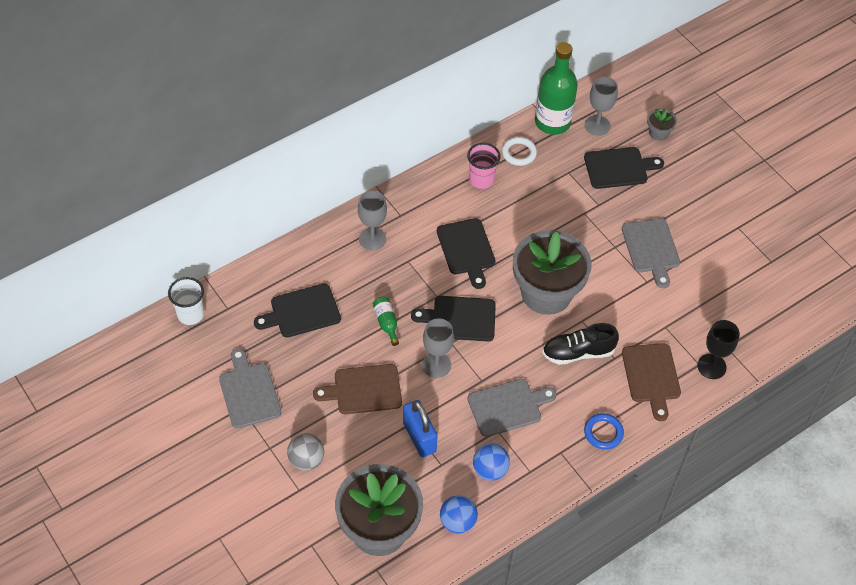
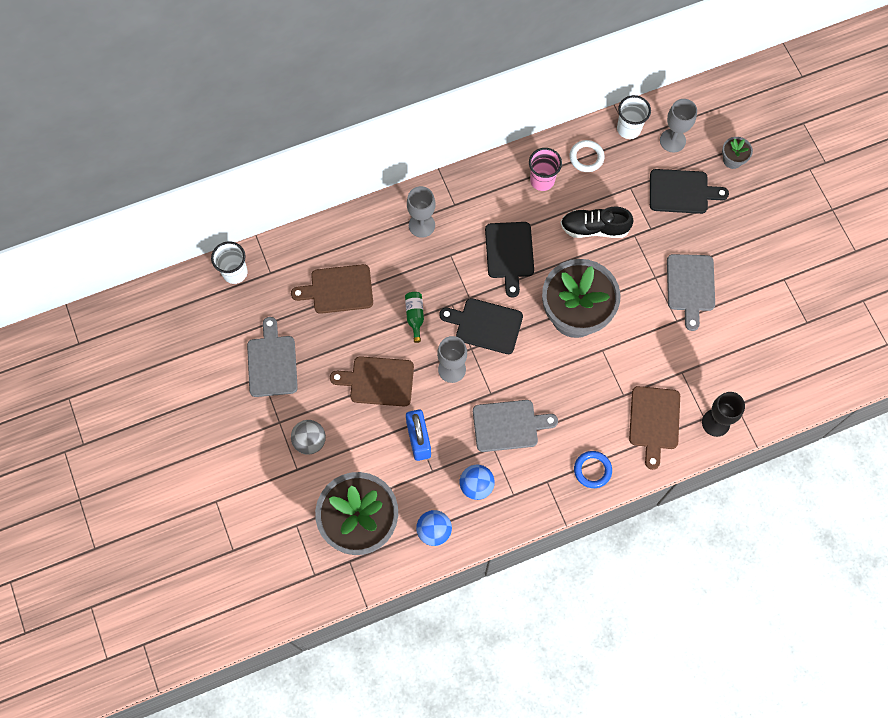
camera: 15 degrees right, 15 degrees up
(302, 312) = (338, 289): black cutting board -> brown cutting board
(552, 122) = (628, 129): green bottle -> white cup
(578, 352) = (590, 382): black shoe -> black shoe (594, 228)

